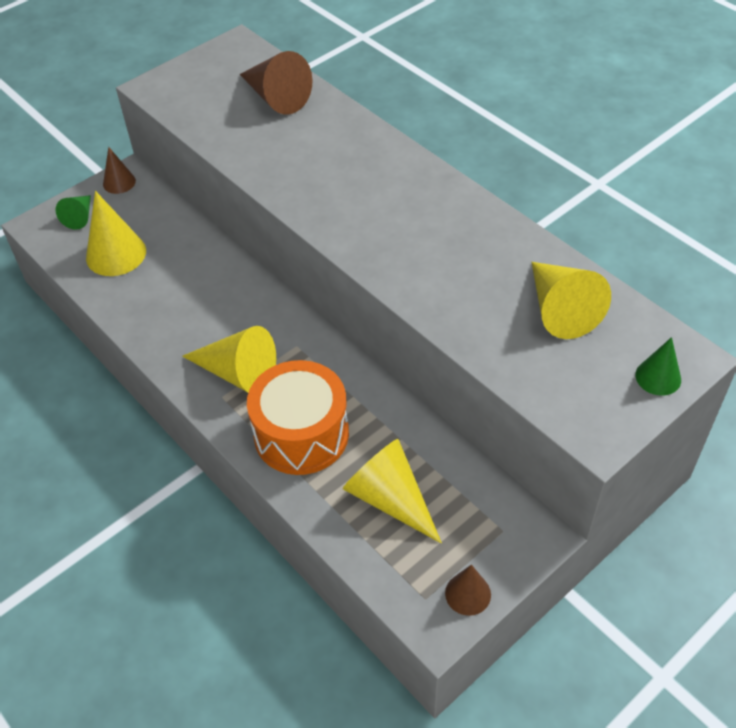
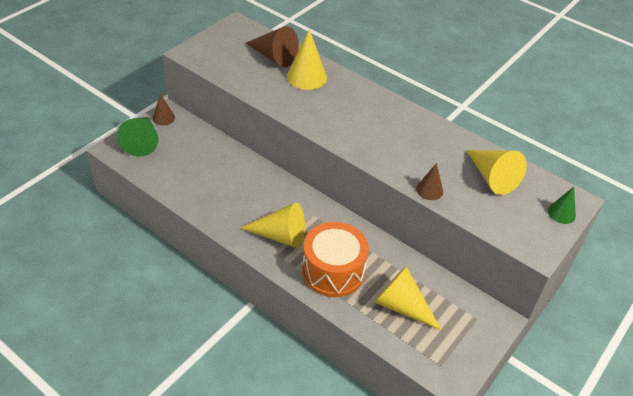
camera: 15 degrees left, 5 degrees down
(80, 217) = (142, 142): green cone -> green cone, size x1.73
(116, 254) = (174, 165): yellow cone -> yellow cone (306, 77)
(468, 594) = (466, 359): brown cone -> brown cone (429, 190)

